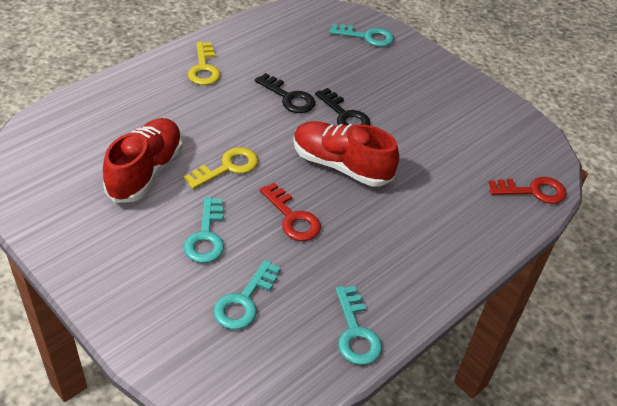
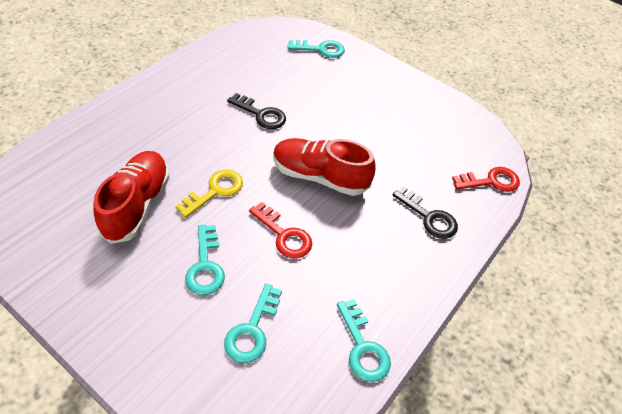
camera: 10 degrees left, 5 degrees up
(204, 68) = (178, 94): yellow key -> none
(345, 116) = (314, 127): black key -> black key (429, 217)

